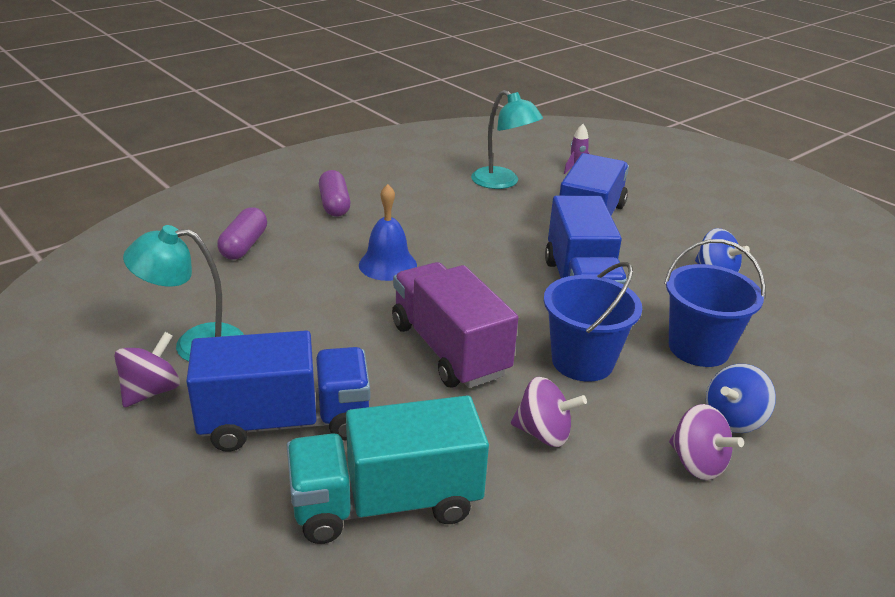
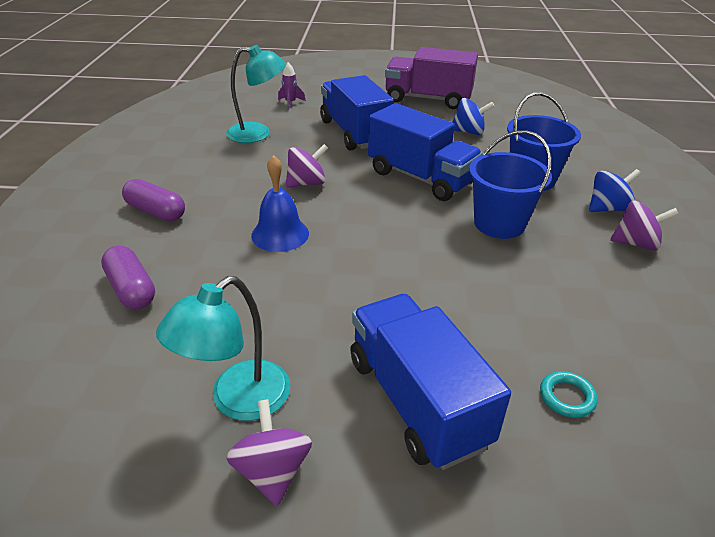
camera: 45 degrees left, 5 degrees up
(285, 422) = (416, 400): blue truck -> blue truck turned 60 degrees counterclockwise
(386, 502) = (567, 397): turquoise truck -> turquoise ring
(449, 349) = (422, 267): purple truck -> purple truck (428, 99)
(543, 433) = (556, 281): purple spinning top -> purple spinning top (306, 183)
(733, 419) = (607, 208): blue spinning top -> blue spinning top turned 120 degrees counterclockwise

